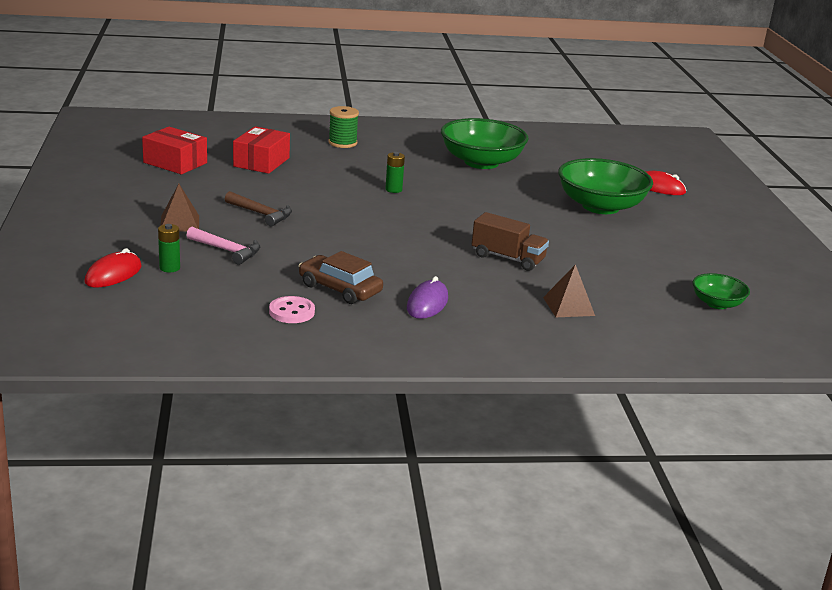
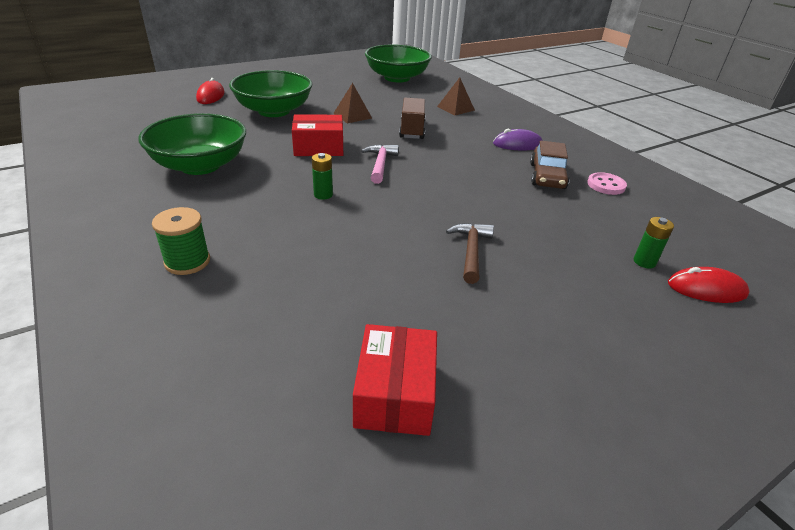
camera: 115 degrees left, 10 degrees up
(180, 223) = (561, 296): brown pyramid -> brown pyramid (352, 115)
(227, 250) = (569, 243): pink hammer -> pink hammer (380, 164)
(261, 162) = (317, 305): red box -> red box (319, 147)
(717, 303) = (397, 78): green bowl -> green bowl, size x1.96

